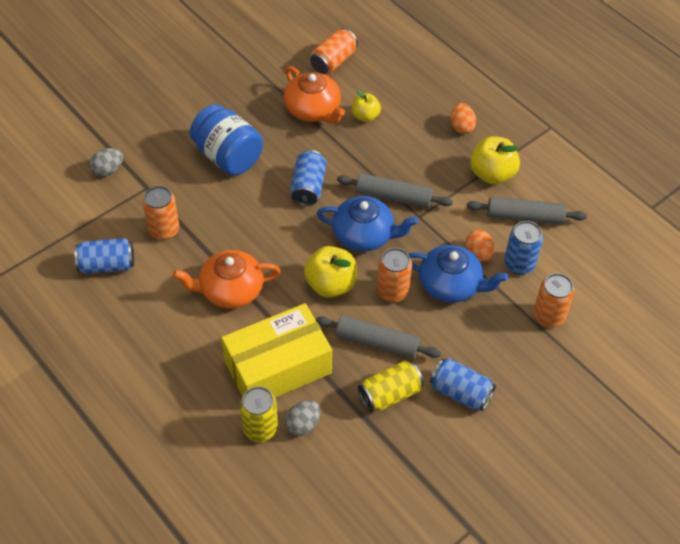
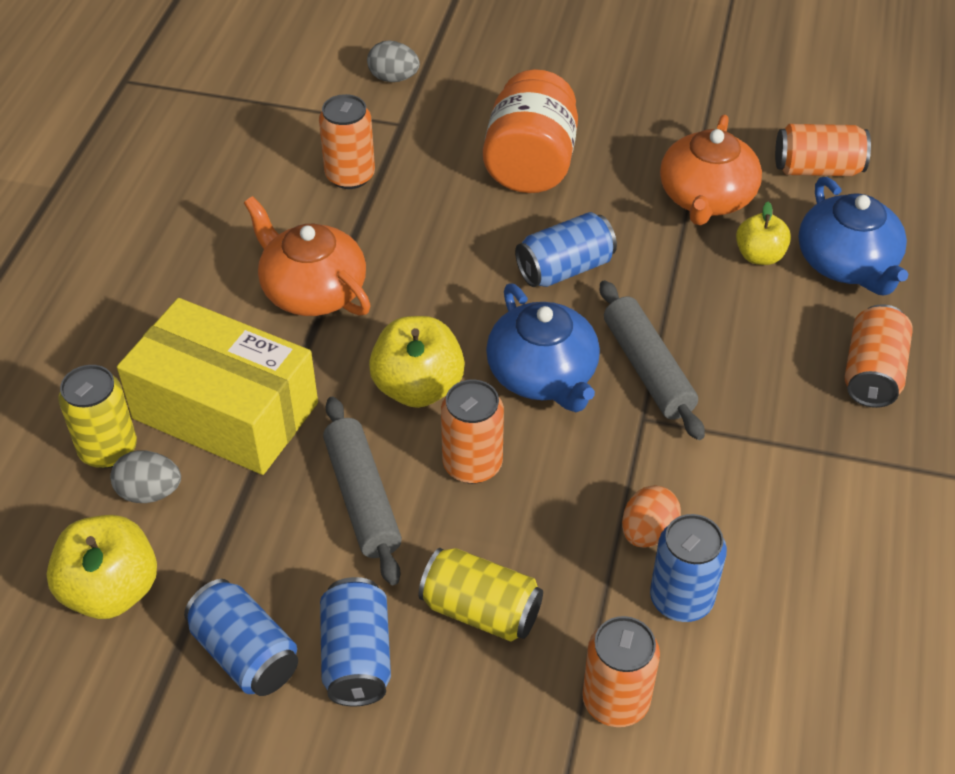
camera: 55 degrees right, 5 degrees down
(107, 265) = (247, 159): blue can -> blue can (245, 654)
(228, 156) = (530, 164): blue jar -> orange jar
(390, 394) = (281, 566): yellow can -> yellow can (481, 610)
(450, 284) = (552, 529): blue teapot -> blue teapot (847, 263)
(461, 127) = (872, 373): orange egg -> orange can
(492, 174) = (824, 462): yellow apple -> yellow apple (111, 591)
(525, 216) = (786, 553): grey rolling pin -> none

